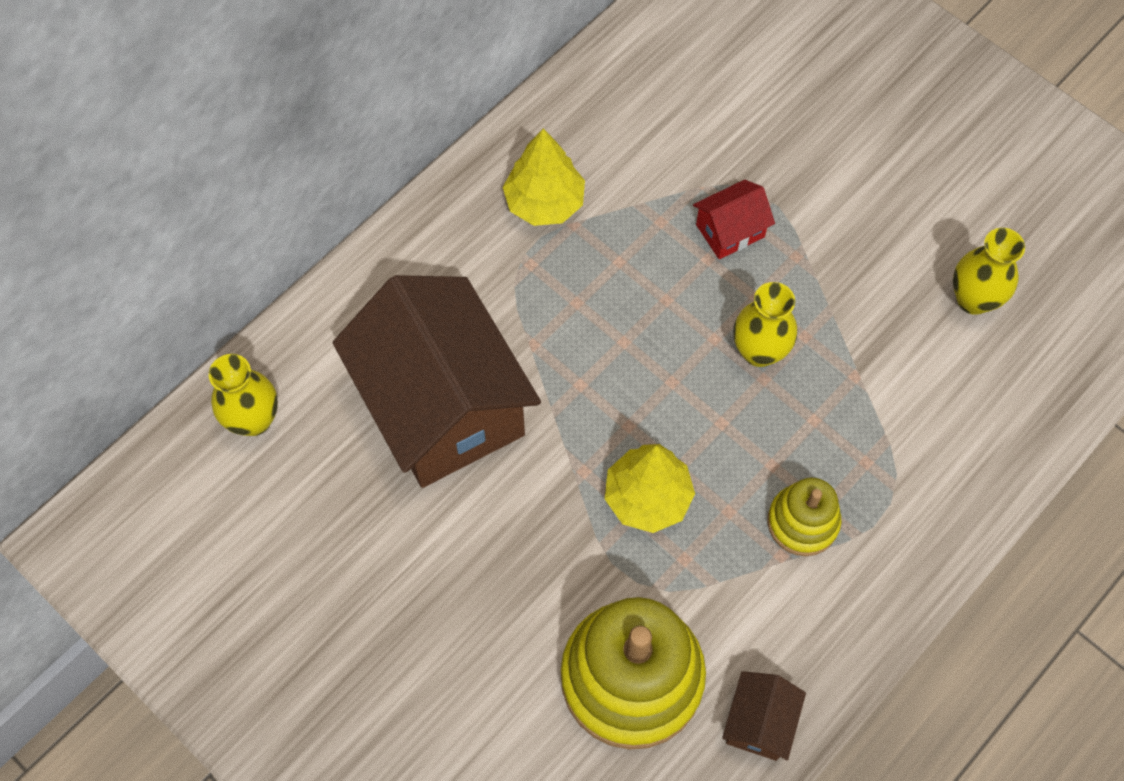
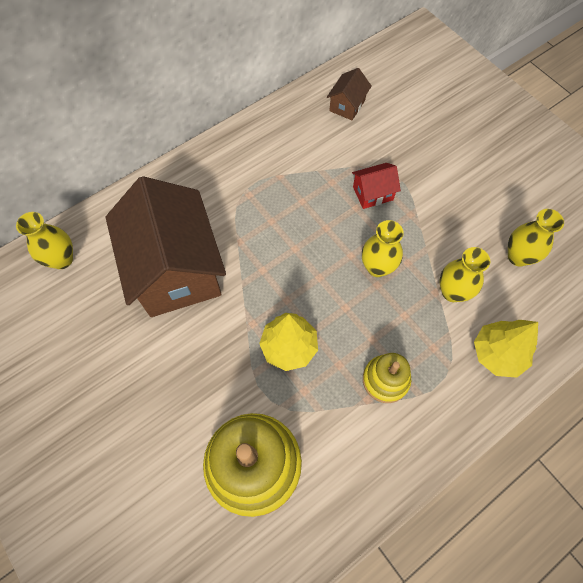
camera: 10 degrees right, 0 degrees up
(544, 202) = (265, 161): yellow tree -> yellow tree (497, 354)
(759, 722) = (332, 512): brown house -> brown house (347, 105)
(881, 371) = (452, 292): none -> yellow vase

